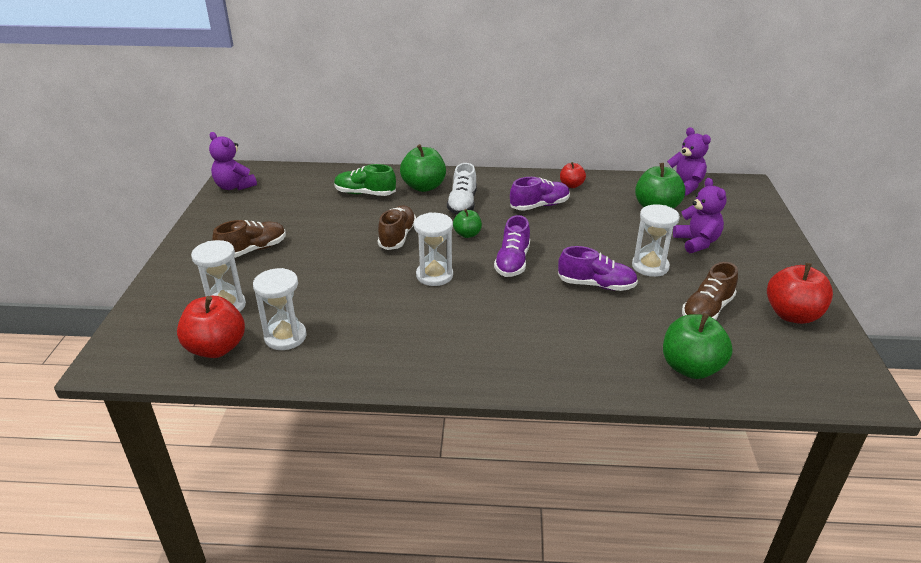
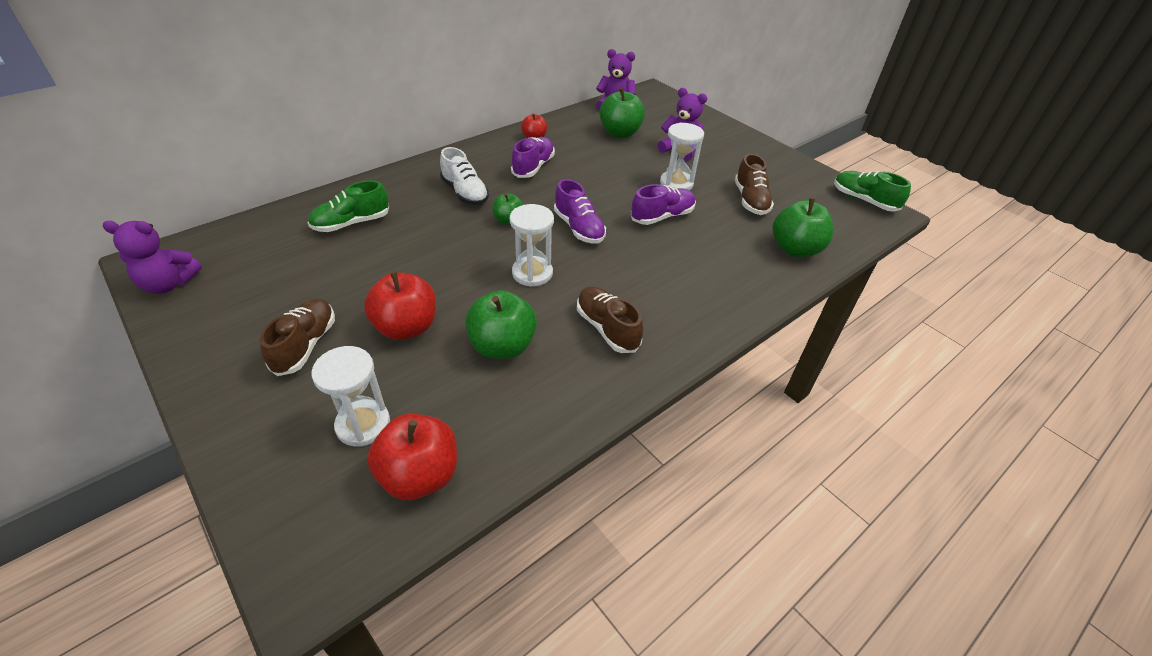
camera: 45 degrees left, 10 degrees up
(285, 337) = (477, 415): white hourglass -> none
(397, 237) = (447, 253): brown shoe -> brown shoe (607, 328)
(424, 187) = (405, 191): green apple -> green apple (502, 346)
(792, 315) = (795, 179): red apple -> red apple (406, 327)
(849, 368) = (863, 200): none -> green shoe

